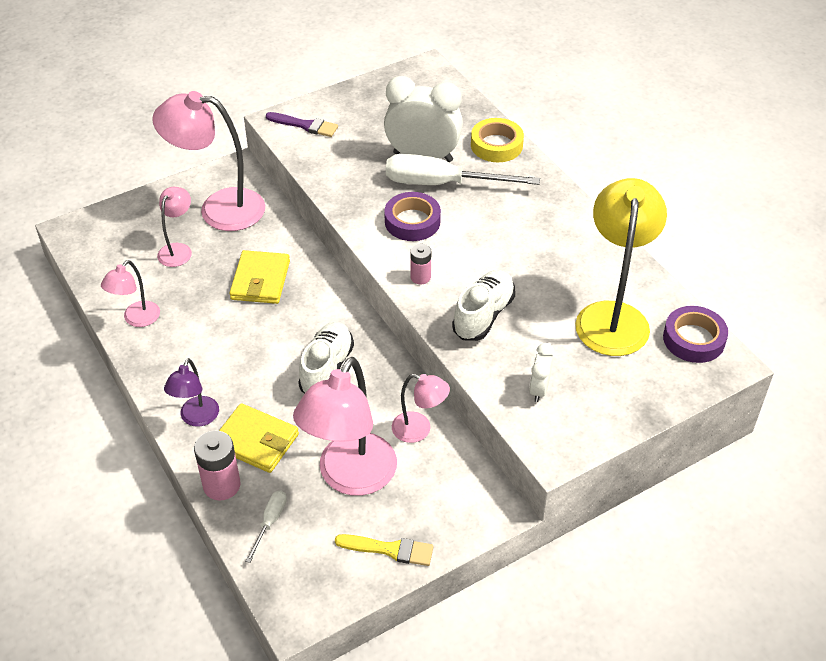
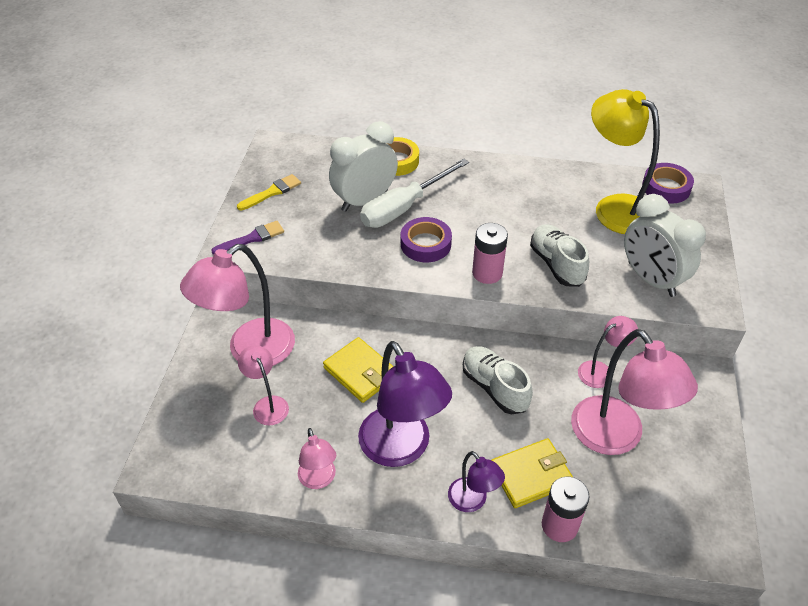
camera: 50 degrees left, 0 degrees up
(208, 348) = (401, 449): none -> purple lamp
(270, 522) = (623, 514): white screwdriver -> none
(389, 549) = (702, 455): yellow brush -> yellow brush (272, 192)
(420, 277) = (487, 273): pink battery -> pink battery, size x1.64
(539, 389) = (651, 279): white clock -> white clock, size x2.08

